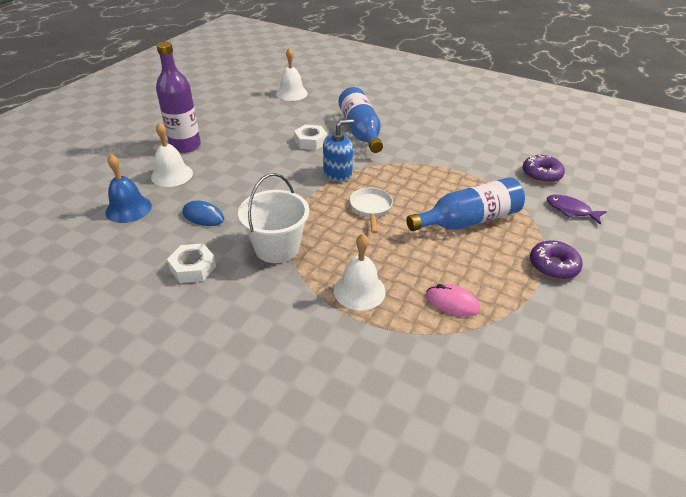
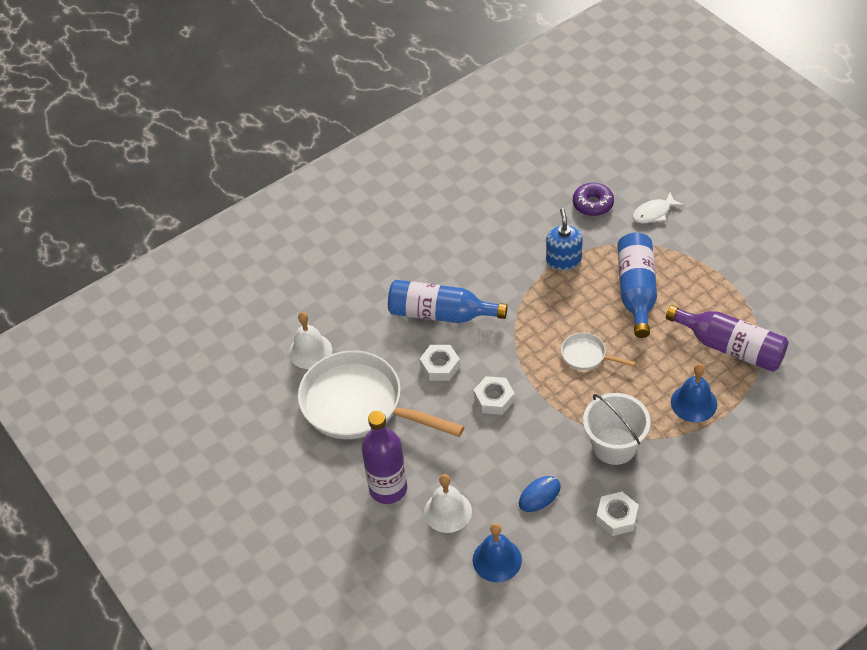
camera: 60 degrees left, 10 degrees up
(256, 119) = (359, 405): none -> white pan
(293, 172) = (494, 399): none -> white nut
(337, 173) = (515, 362): blue soap dispenser -> blue soap dispenser (563, 260)
(359, 290) = (694, 403): white bell -> blue bell
(452, 302) = (730, 347): pink mouse -> purple bottle
(553, 266) = (716, 263): purple donut -> none
(570, 210) = (653, 213): purple fish -> white fish

